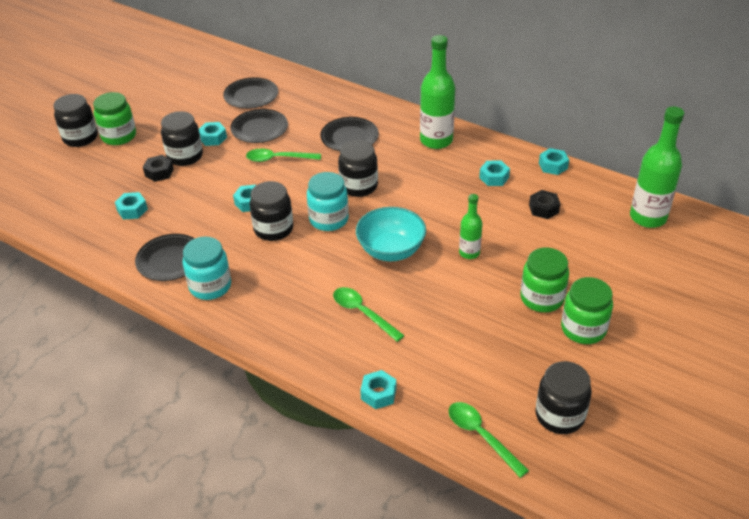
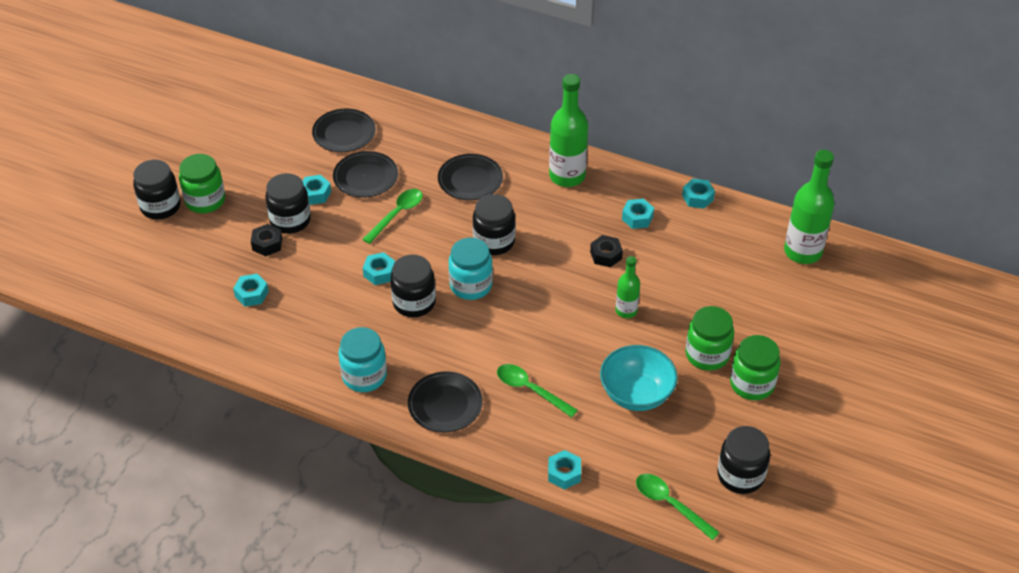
camera: 10 degrees left, 5 degrees up
(170, 260) = (312, 350): black plate -> black plate (445, 404)
(278, 159) = (397, 215): green spoon -> green spoon turned 135 degrees clockwise
(391, 250) = (544, 316): turquoise bowl -> turquoise bowl (636, 394)
(543, 209) = (695, 251): black nut -> black nut (606, 255)

